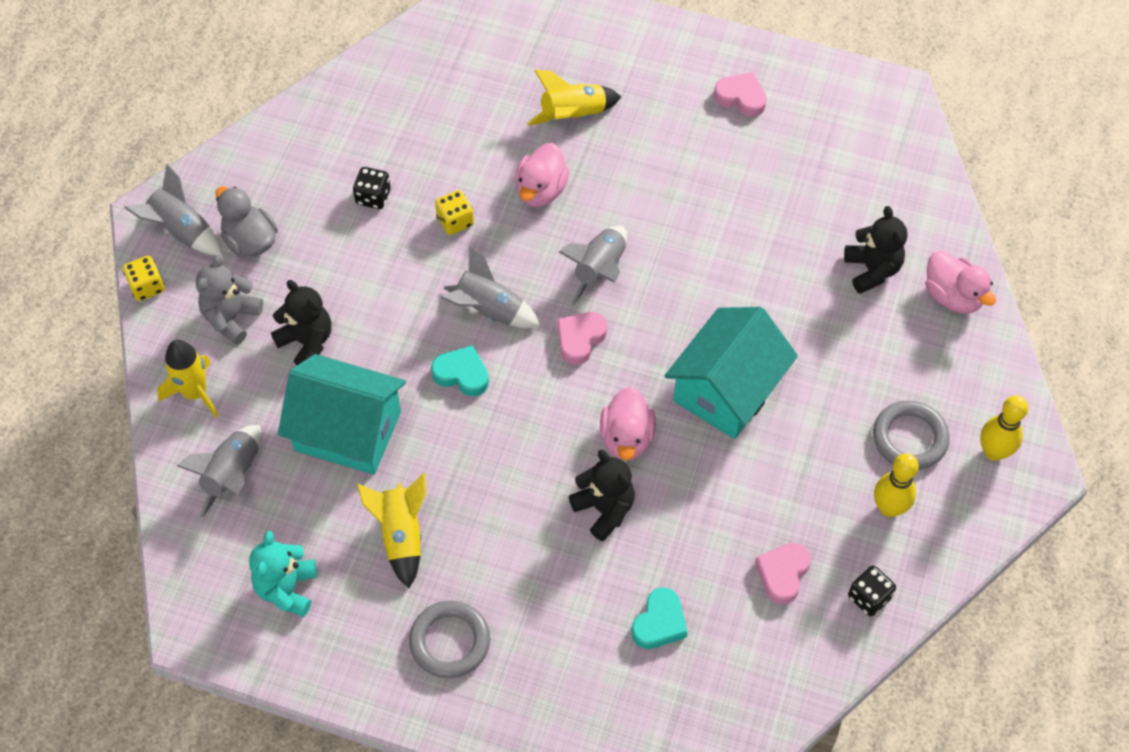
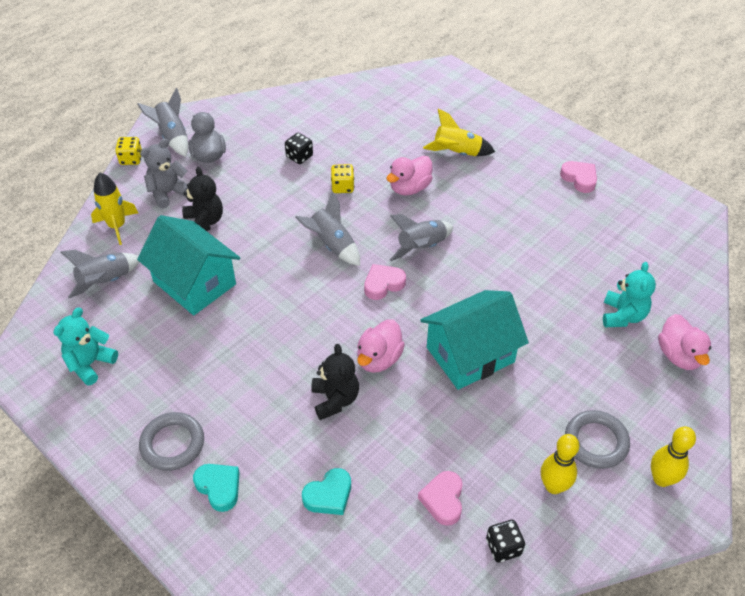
camera: 25 degrees right, 10 degrees down
(401, 535) = (186, 360): yellow rocket -> none
(462, 374) = (290, 276): turquoise heart -> turquoise heart (219, 487)
(782, 574) = (443, 500): pink heart -> pink heart turned 45 degrees counterclockwise
(872, 270) = (623, 315): black teddy bear -> turquoise teddy bear

